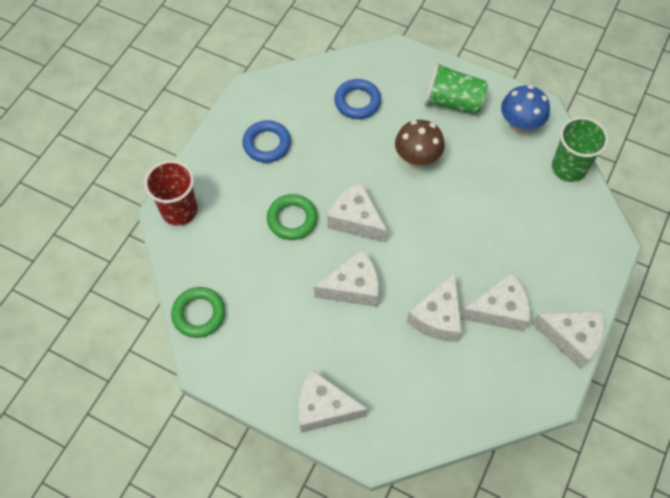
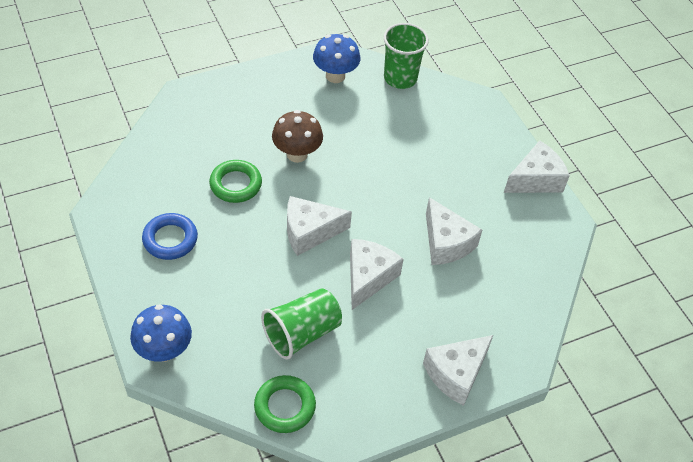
camera: 55 degrees left, 10 degrees down
(179, 210) = (164, 350): red cup -> blue mushroom
(292, 219) = (263, 274): green ring -> green ring (236, 184)
(357, 102) = (201, 151): blue ring -> none
(452, 102) = (271, 97): green cup -> green cup (302, 333)
(499, 310) = (475, 202): white cheese -> none

